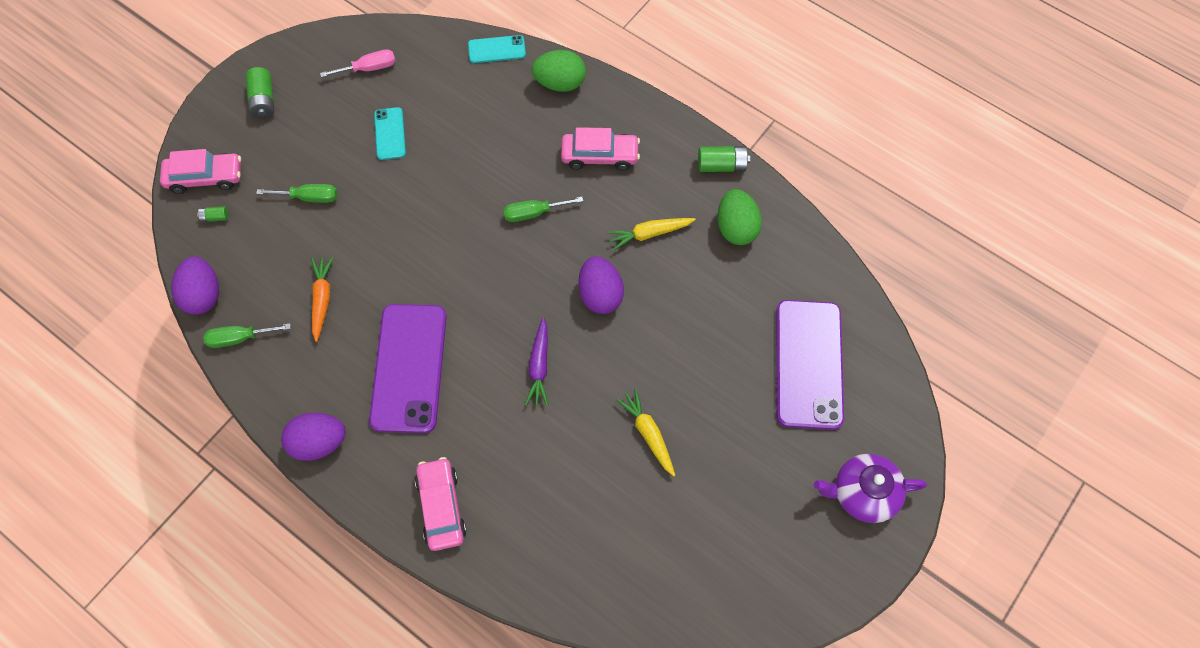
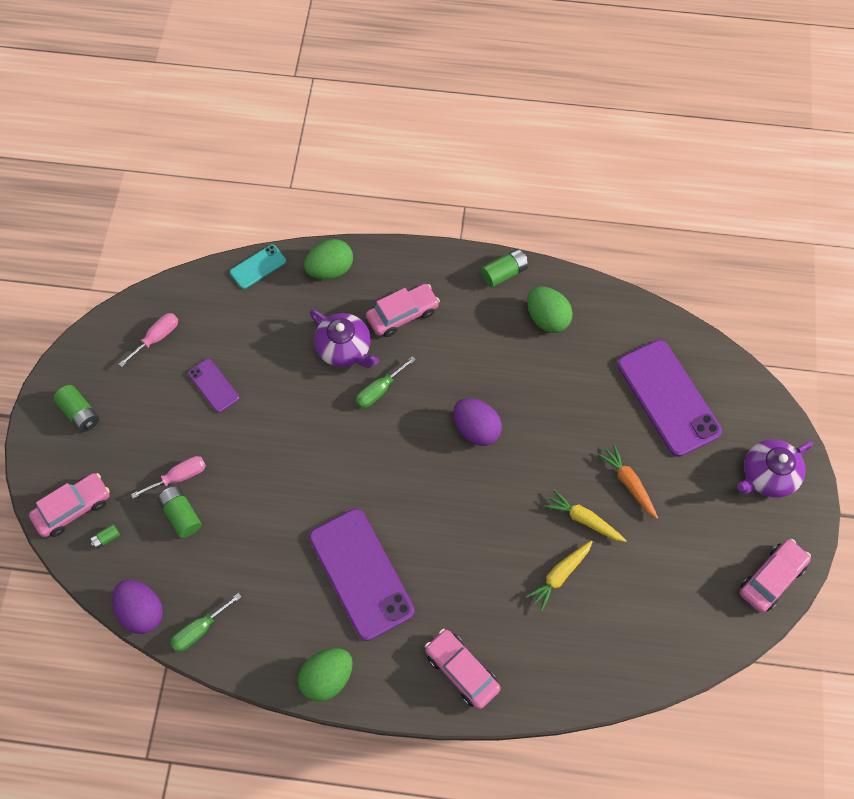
camera: 30 degrees left, 0 degrees up
(289, 231) = (181, 514): none -> green battery
(309, 197) = (179, 477): green screwdriver -> pink screwdriver
(319, 443) = (327, 677): purple egg -> green egg
(322, 299) = (249, 557): orange carrot -> orange carrot (629, 483)
(390, 134) = (213, 385): turquoise phone -> purple phone
(526, 160) = (344, 348): none -> purple teapot
(539, 366) = (465, 513): purple carrot -> none
(649, 234) = (483, 358): yellow carrot -> yellow carrot (559, 575)
(801, 595) = (771, 578): none -> pink car

